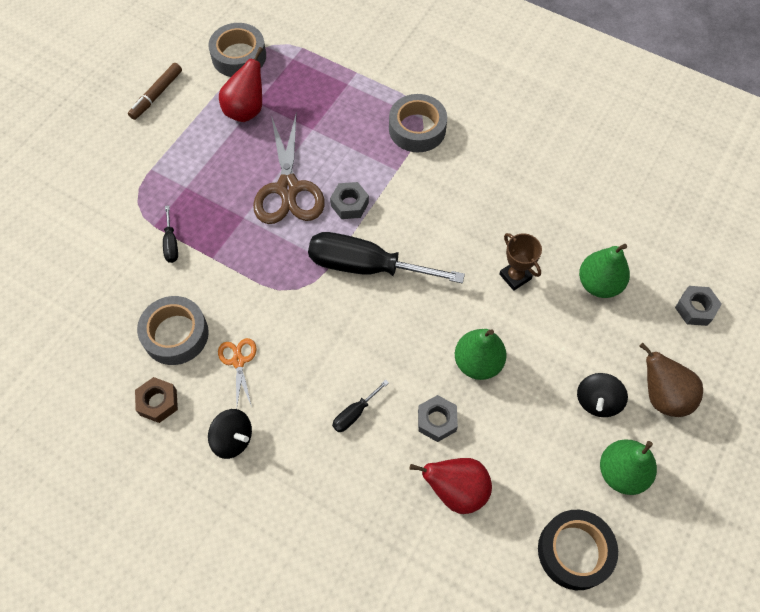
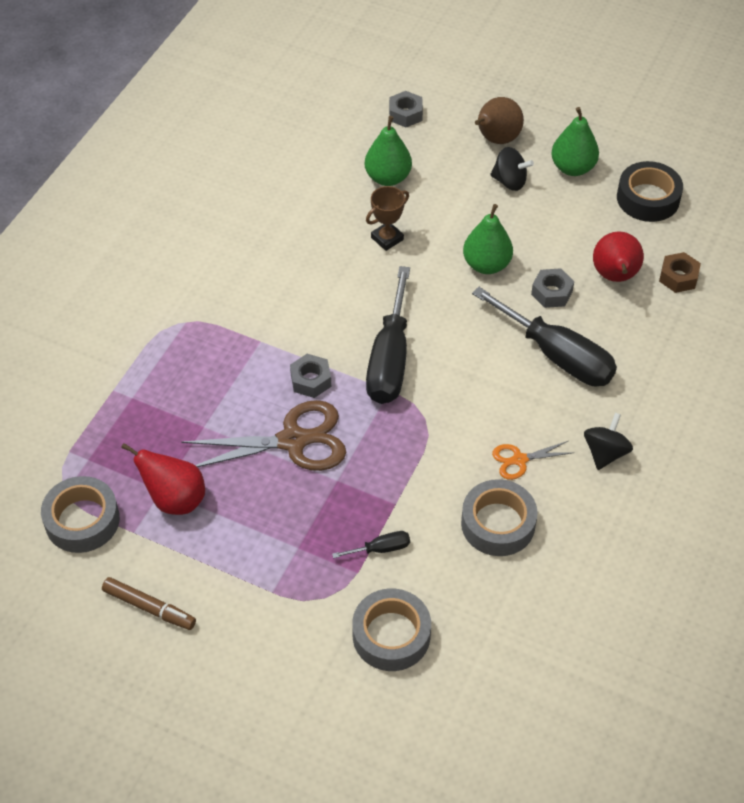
camera: 95 degrees left, 10 degrees down
(158, 402) = (579, 526): brown nut -> brown nut (678, 277)
(354, 413) = (557, 356): black screwdriver -> black screwdriver, size x2.35
(417, 129) = (201, 326): grey tape -> grey tape (391, 635)

